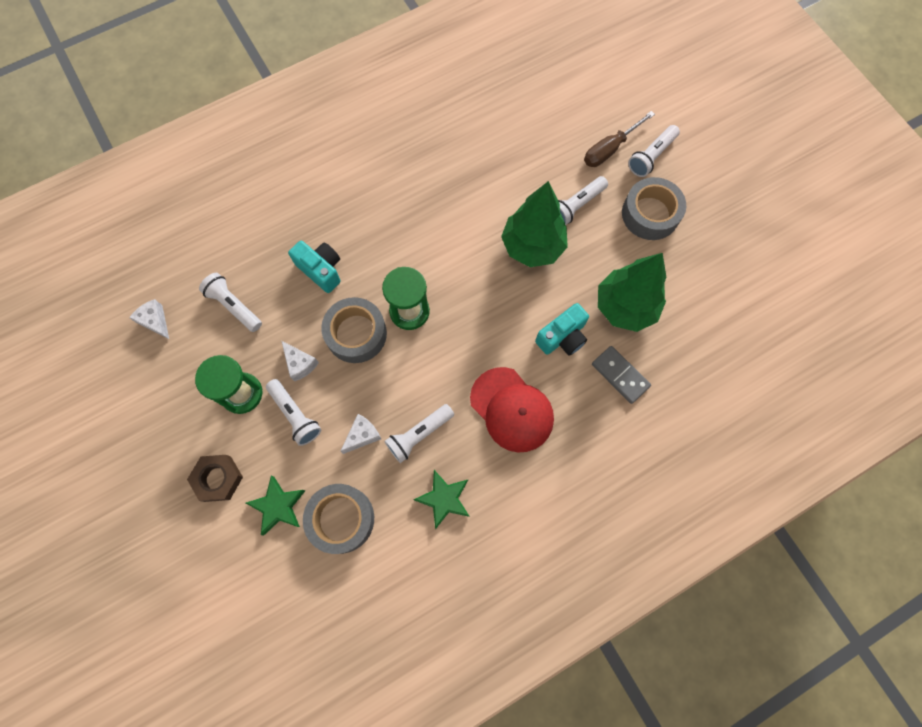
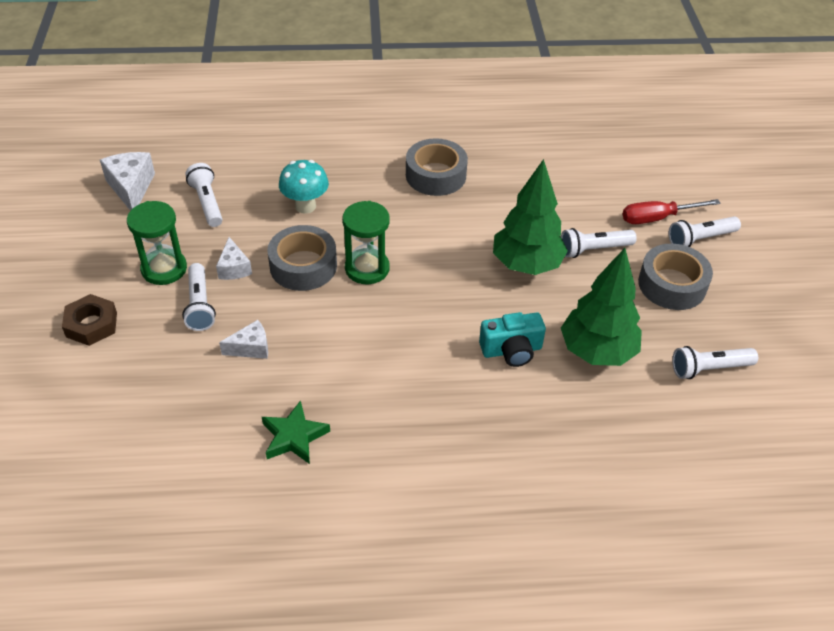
camera: 25 degrees right, 25 degrees down
(155, 321) = (131, 188): white cheese -> white cheese, size x1.59
(278, 506) = (129, 370): green star -> none
(321, 270) = (305, 206): turquoise camera -> turquoise mushroom
(341, 519) = (180, 408): grey tape -> grey tape (436, 175)
(419, 435) = (307, 371): white flashlight -> white flashlight (709, 369)
(512, 409) = (417, 390): red cap -> none
(610, 149) = (657, 218): brown screwdriver -> red screwdriver
(620, 375) = (555, 409): grey domino -> none

